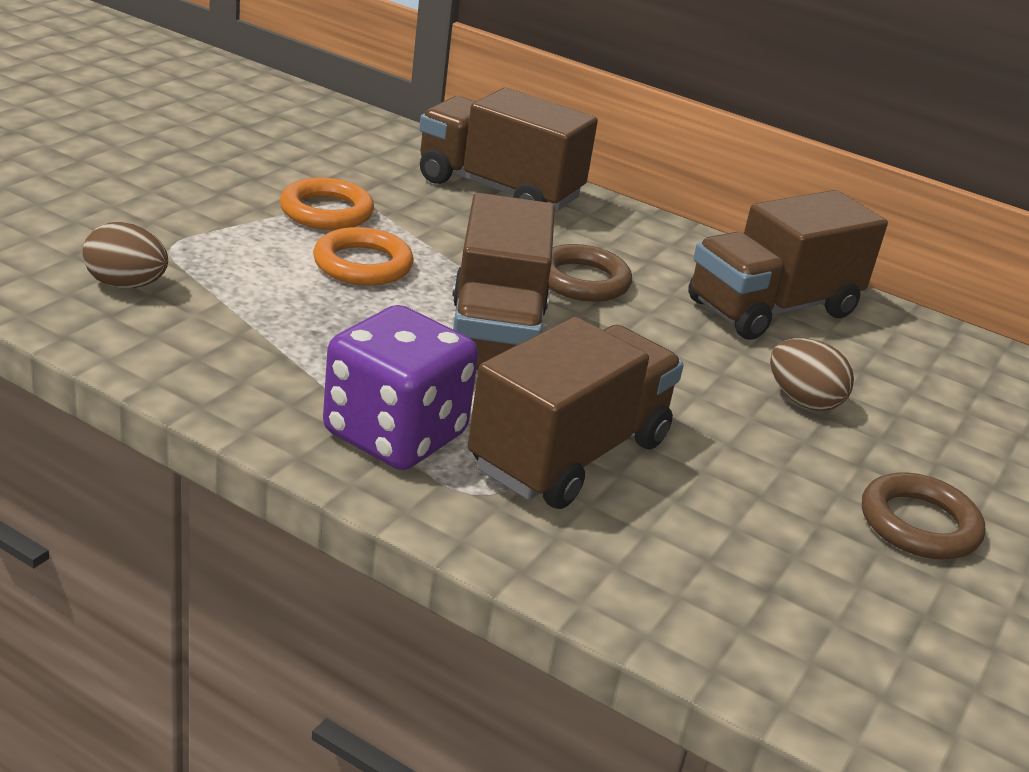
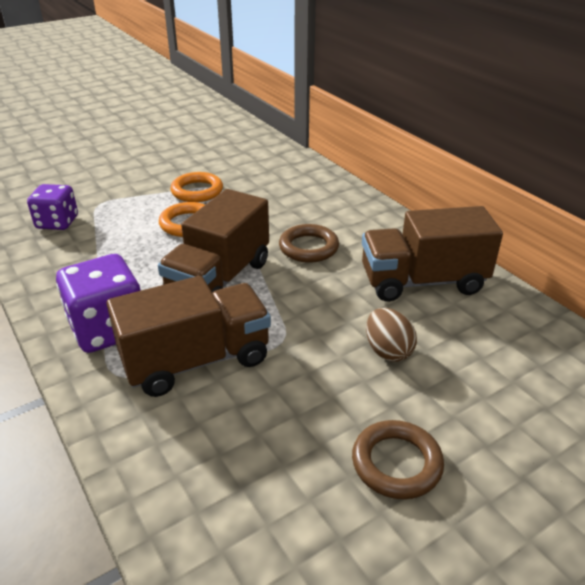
camera: 30 degrees right, 5 degrees up
(126, 285) = (57, 222): brown egg -> purple dice
(498, 190) = (308, 186): brown truck -> none

